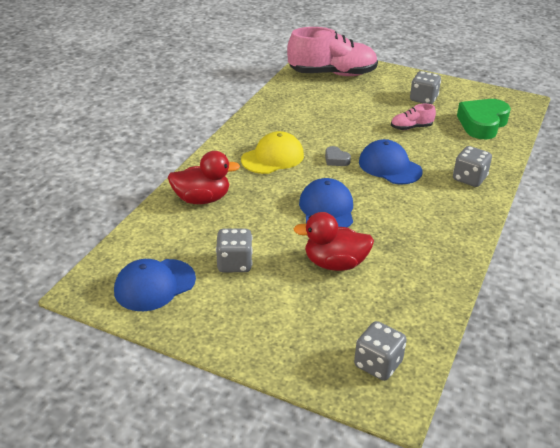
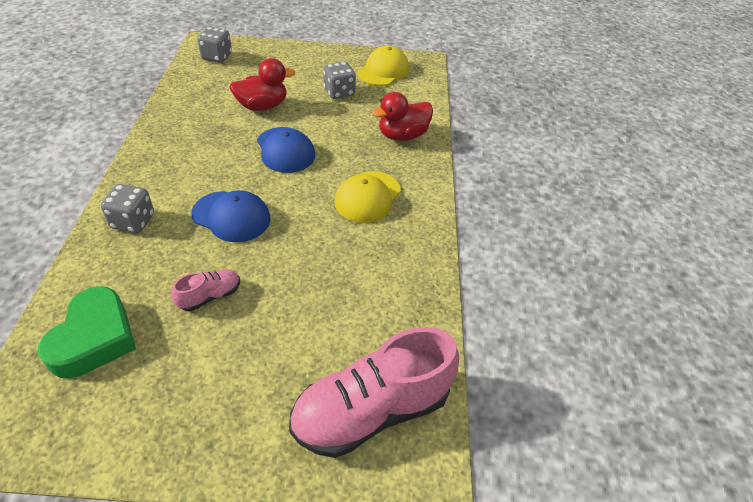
camera: 155 degrees right, 10 degrees up
(154, 285) = (383, 71): blue cap -> yellow cap
(336, 160) = (296, 211): grey heart -> none
(423, 99) = (193, 380): grey dice -> none

